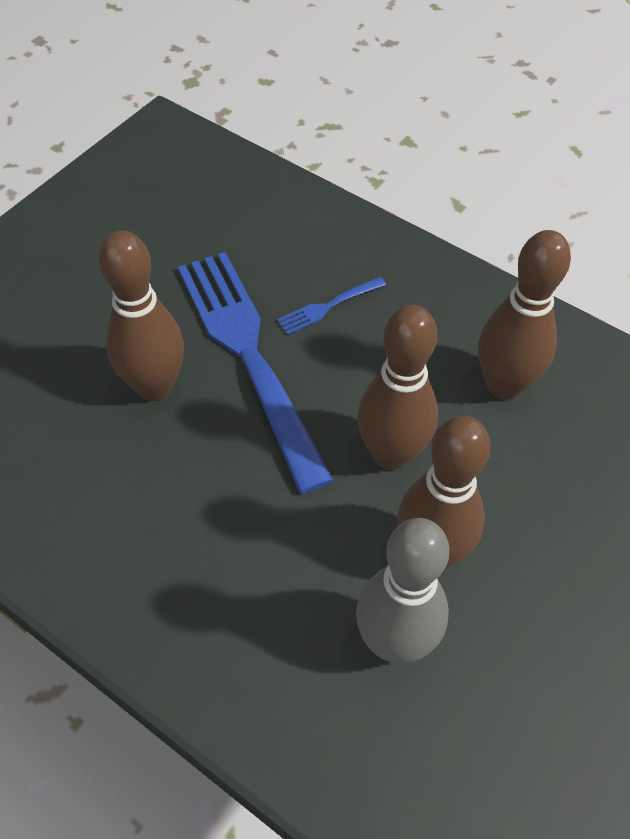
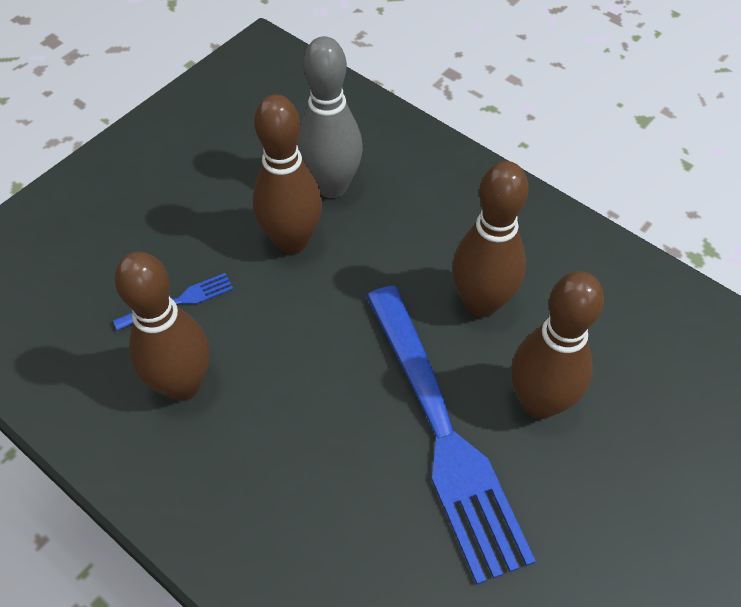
camera: 175 degrees left, 0 degrees up
(328, 306) = (352, 495): blue fork -> blue fork (179, 301)
(391, 454) = (309, 322): brown bowling pin -> brown bowling pin (481, 303)

